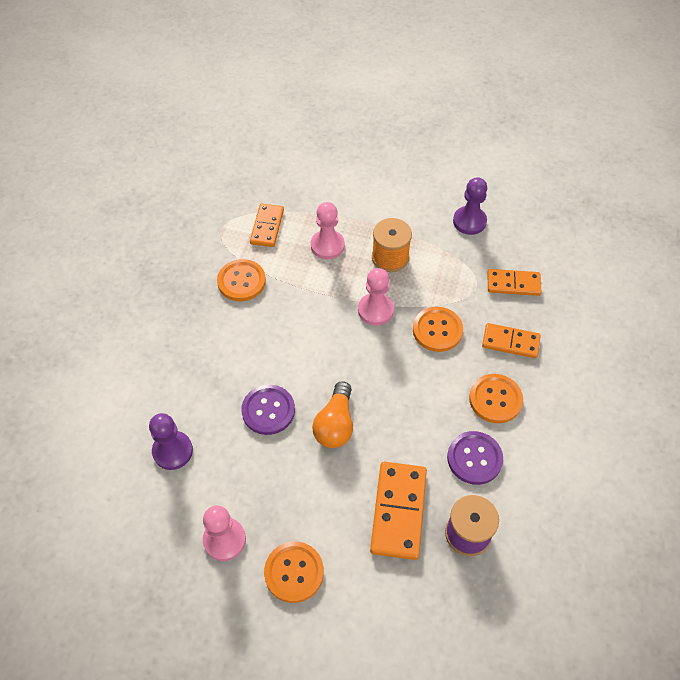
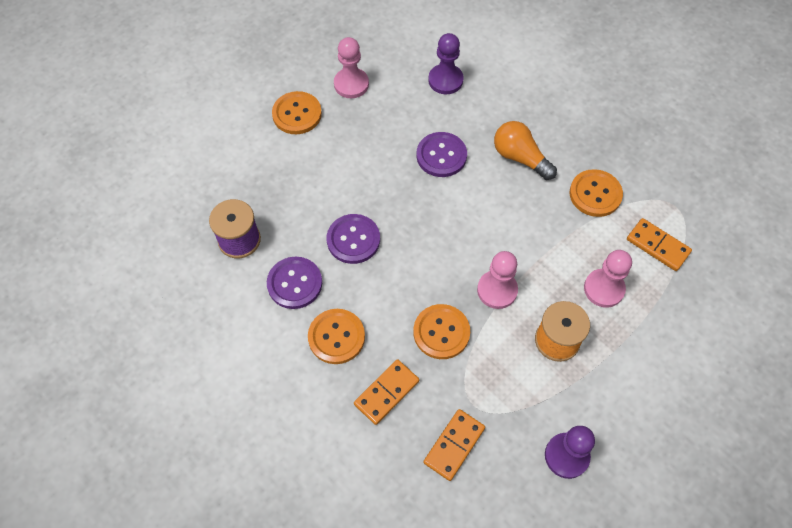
camera: 120 degrees right, 5 degrees up
(335, 424) = (397, 196): orange light bulb -> orange light bulb (520, 157)
(398, 511) = (292, 202): orange domino -> none
(401, 436) = (353, 240): none -> purple button

